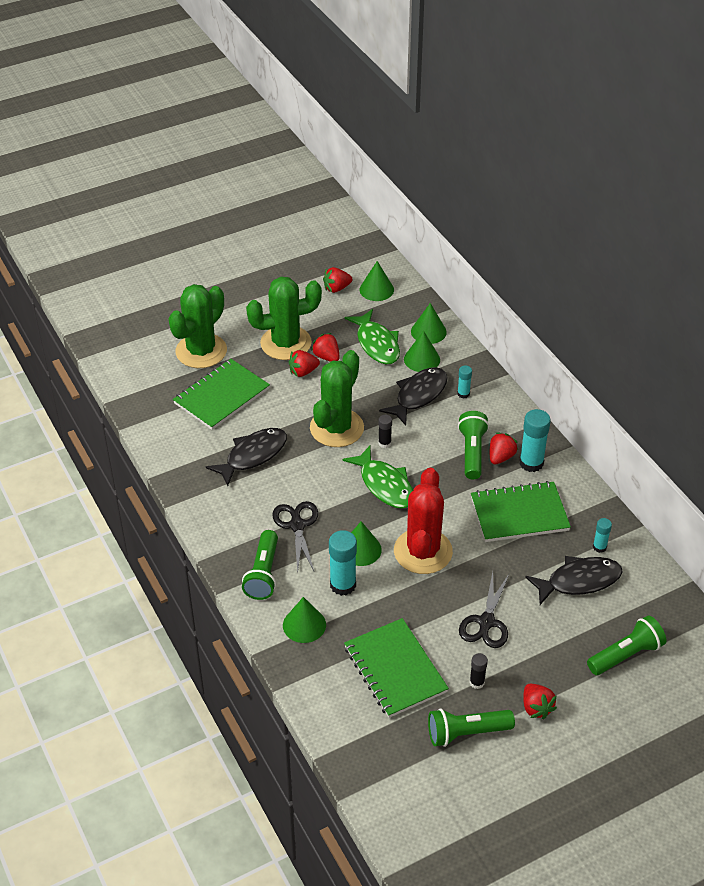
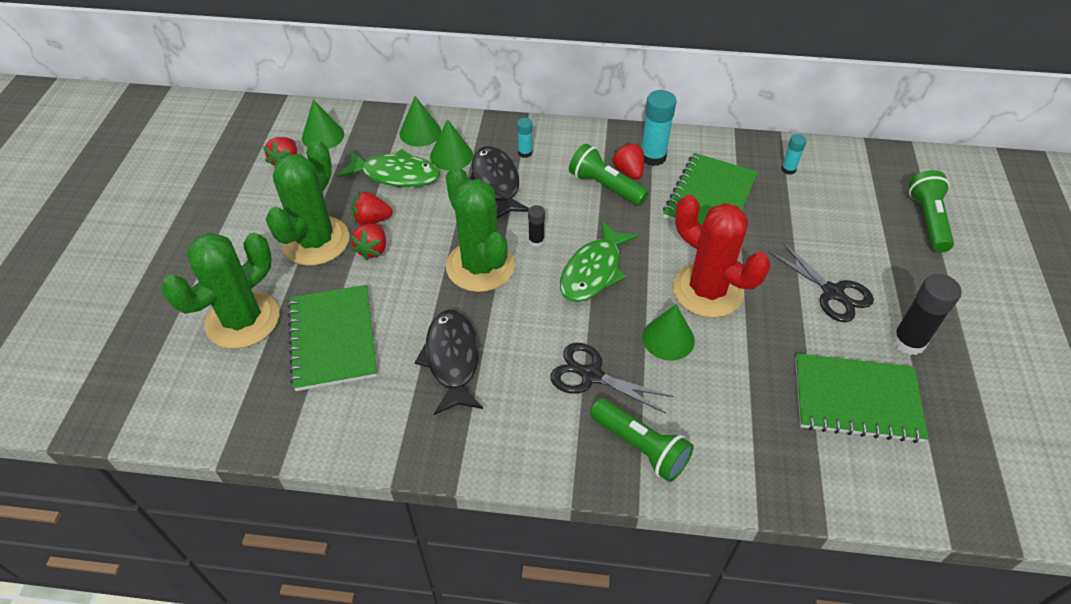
camera: 55 degrees left, 5 degrees up
(201, 351) = (243, 320): green cactus -> green cactus turned 60 degrees clockwise
(304, 625) = (744, 449): green cone -> none
(343, 585) = (708, 381): turquoise glue stick -> none
(385, 485) = (593, 271): green fish -> green fish turned 120 degrees clockwise
(466, 733) = (972, 385): green flashlight -> none
(477, 682) = (908, 342): black glue stick -> black glue stick, size x1.84
(536, 708) = (963, 314): red strawberry -> none
(579, 581) = (820, 203): black fish -> none

